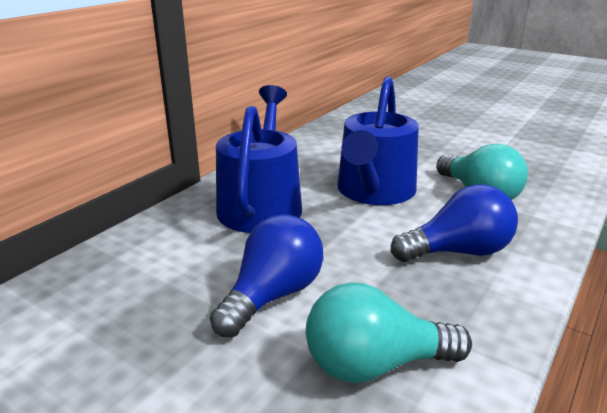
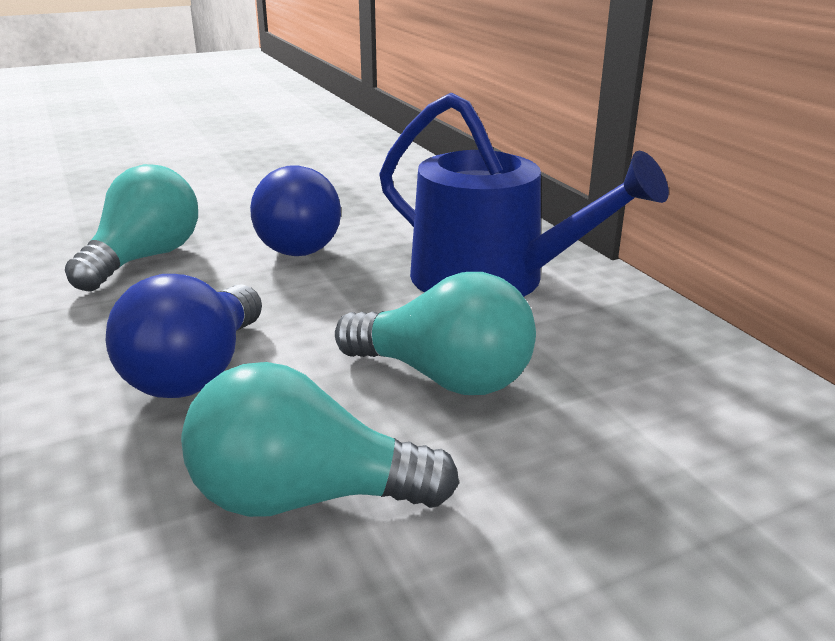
camera: 120 degrees right, 0 degrees up
(374, 191) = (444, 377): blue watering can -> turquoise light bulb

